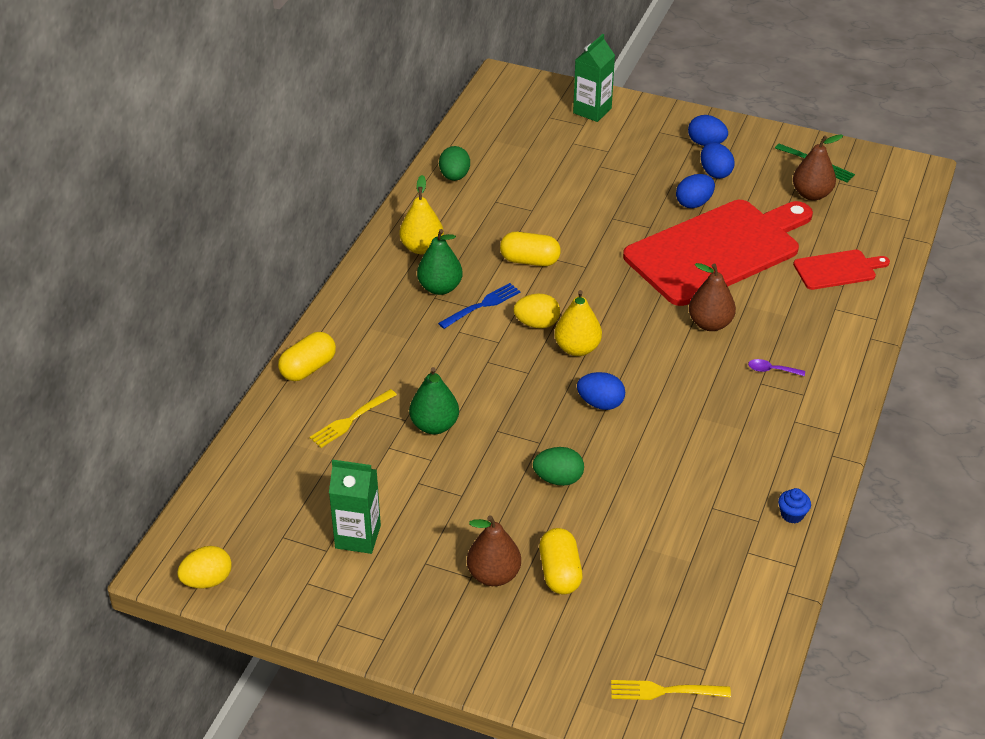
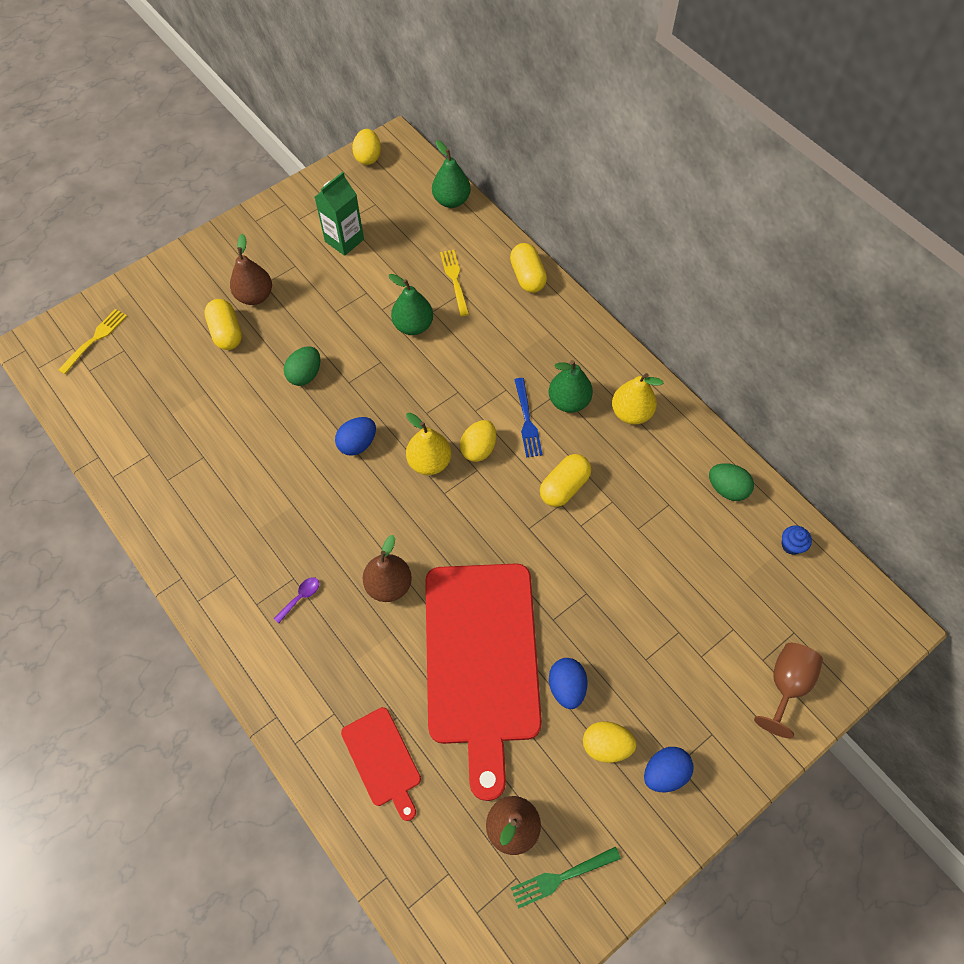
camera: 120 degrees right, 20 degrees up
(235, 471) = (451, 200): none -> green pear
(560, 572) = (226, 333): yellow capsule -> yellow capsule turned 45 degrees clockwise
(592, 111) = (786, 685): green carton -> brown goblet
(715, 173) = (606, 745): blue egg -> yellow egg
(792, 515) = (153, 506): blue cupcake -> blue cupcake (791, 545)
(837, 269) = (382, 760): red cutting board -> red cutting board turned 45 degrees counterclockwise

